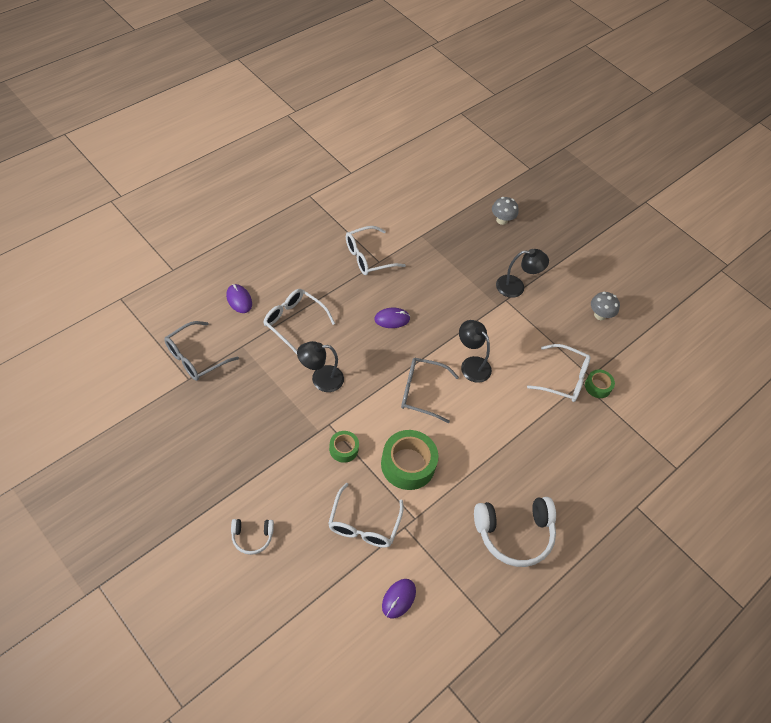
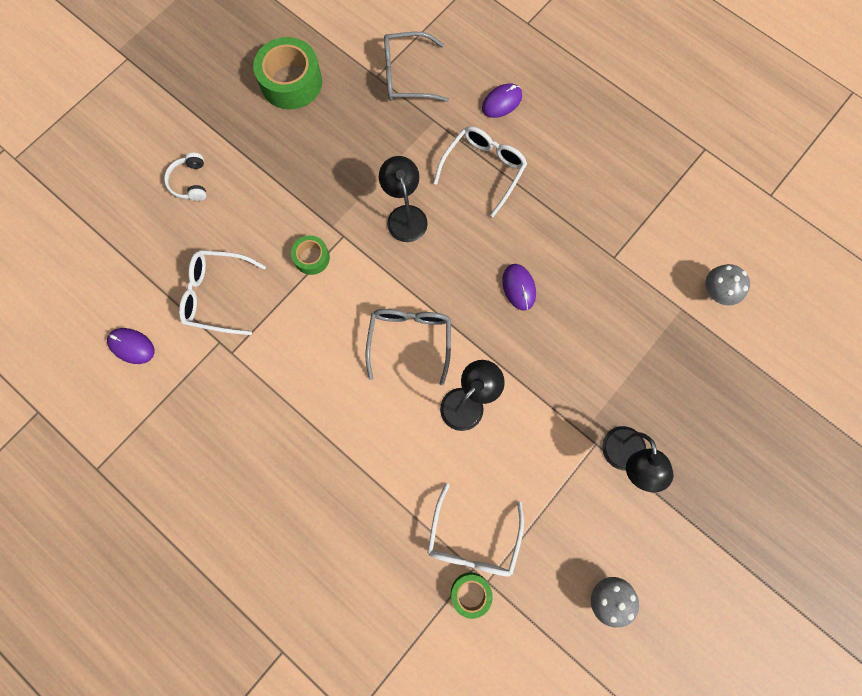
camera: 90 degrees right, 20 degrees up
(195, 357) = (406, 76): grey glasses -> grey glasses turned 45 degrees counterclockwise
(368, 257) = (618, 241): white glasses -> none
(408, 464) = (302, 335): green tape -> green tape (291, 82)
(502, 220) = (755, 427): grey mushroom -> grey mushroom (716, 292)
(514, 533) = (224, 477): white headphones -> none

